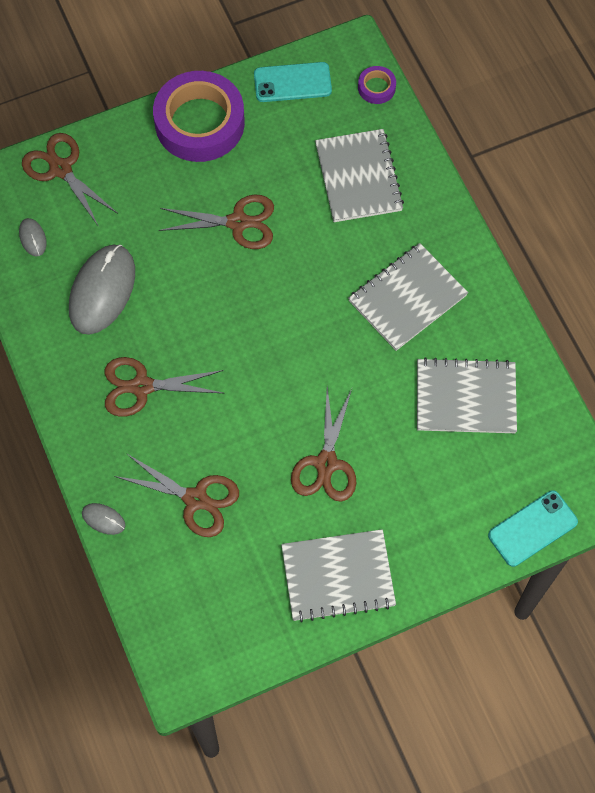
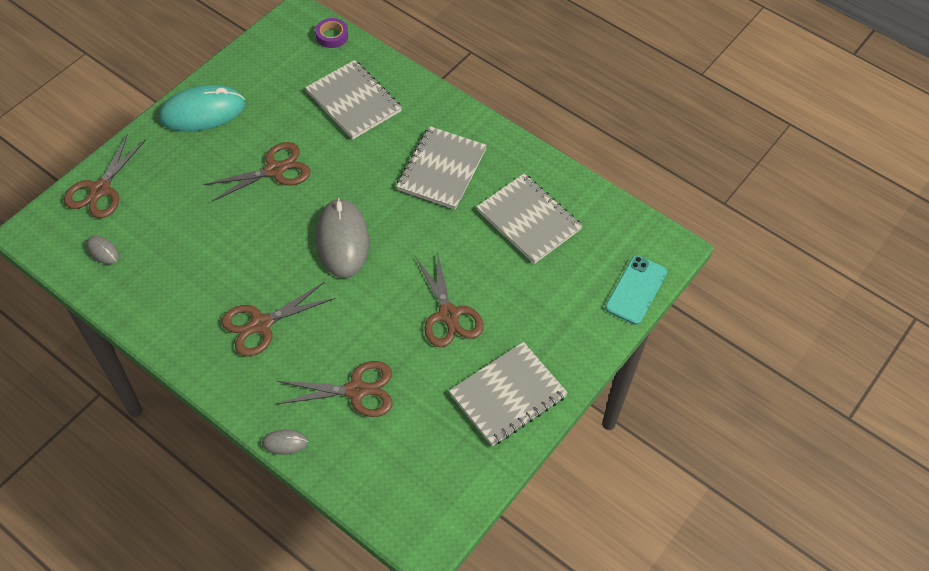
camera: 30 degrees left, 10 degrees down
(61, 169) = (100, 189): brown scissors -> brown scissors turned 90 degrees counterclockwise
(102, 291) = (186, 266): grey mouse -> grey mouse (342, 240)
(199, 122) = (202, 112): purple tape -> turquoise mouse
(292, 82) = (263, 56): turquoise phone -> none
(465, 397) = (528, 220): grey notebook -> grey notebook turned 75 degrees clockwise

